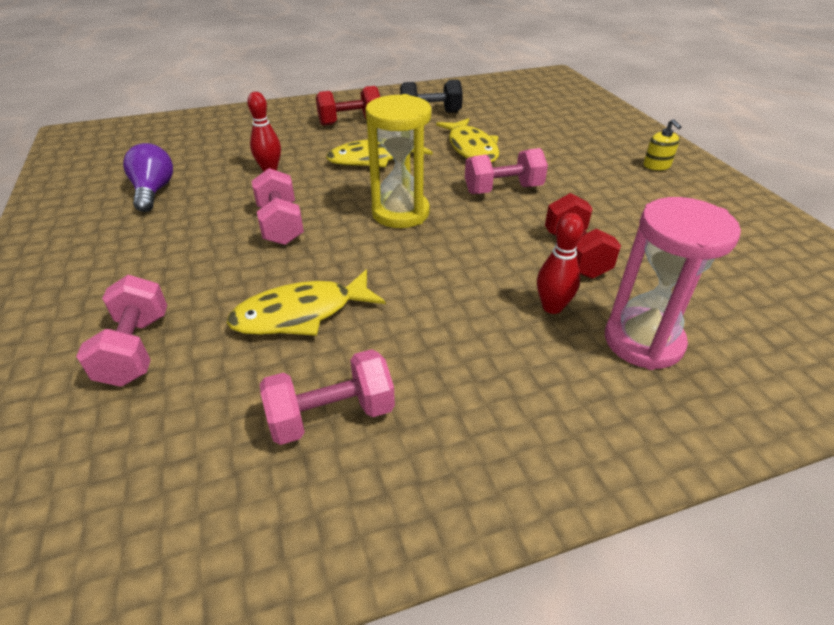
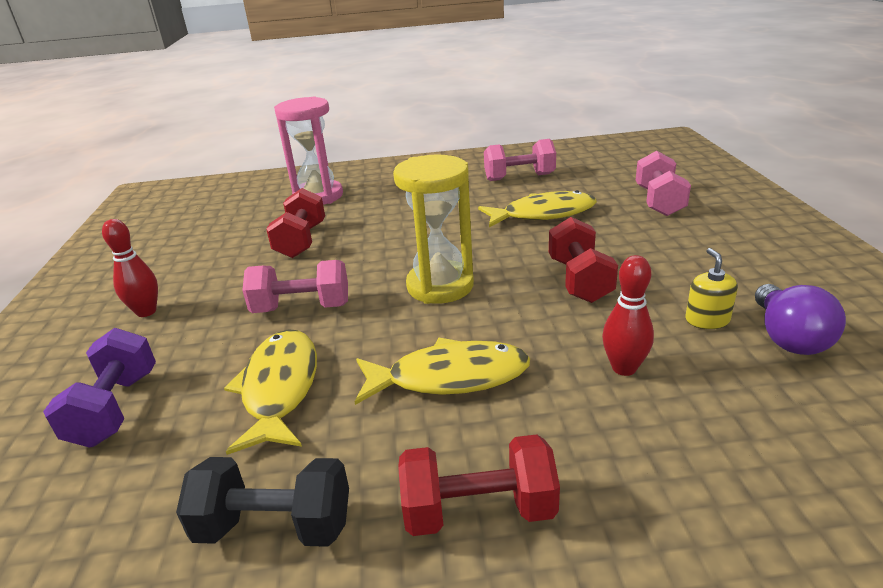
camera: 165 degrees left, 10 degrees down
(280, 225) = (579, 280): pink dumbbell -> red dumbbell
(552, 307) = (357, 212): red bowling pin -> red bowling pin (146, 312)
(554, 136) = (115, 408): none -> purple dumbbell
(656, 166) = (73, 330): yellow soap dispenser -> yellow soap dispenser (707, 320)

